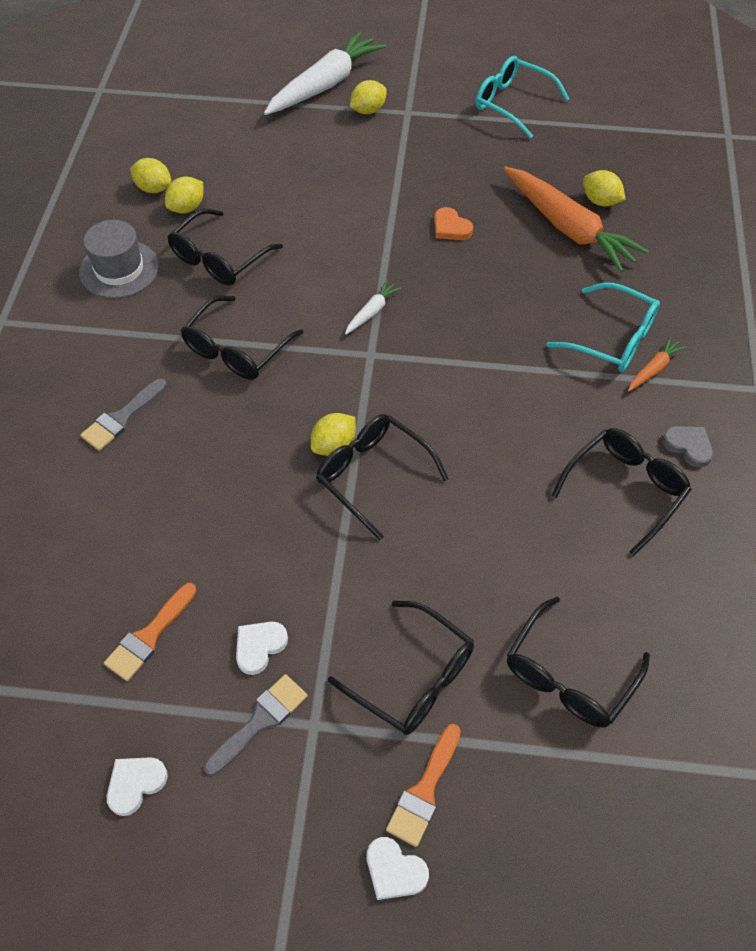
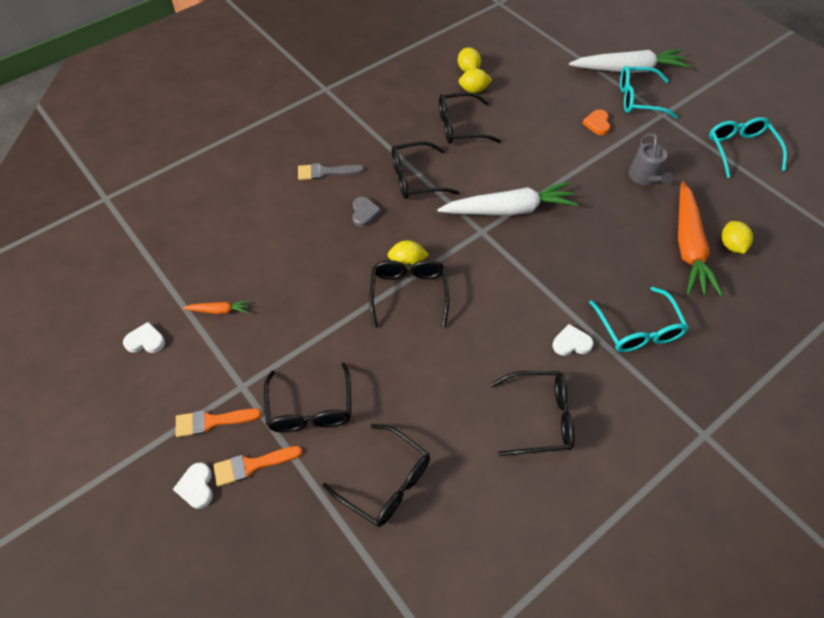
camera: 45 degrees right, 0 degrees up
(119, 269) = (405, 99): grey hat -> none
(149, 636) = (223, 281): orange brush -> orange brush (212, 421)
(259, 647) = (261, 328): white heart -> white heart (571, 343)
(260, 721) = (222, 362): grey brush -> none
(368, 110) = (638, 99): yellow lemon -> turquoise glasses
(371, 312) = (509, 210): white carrot -> white carrot, size x2.30
(451, 227) = (611, 196): orange heart -> orange heart (597, 124)
(461, 187) = (645, 177): none -> grey watering can
(568, 676) = (386, 482): black glasses -> black glasses turned 135 degrees counterclockwise
(653, 369) = (644, 367): orange carrot -> orange carrot (219, 310)
(688, 446) = (611, 428): grey heart -> grey heart (364, 213)

